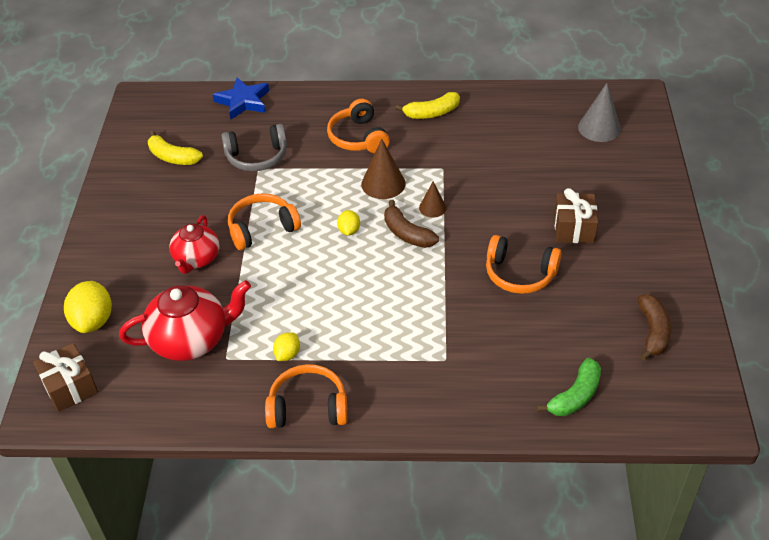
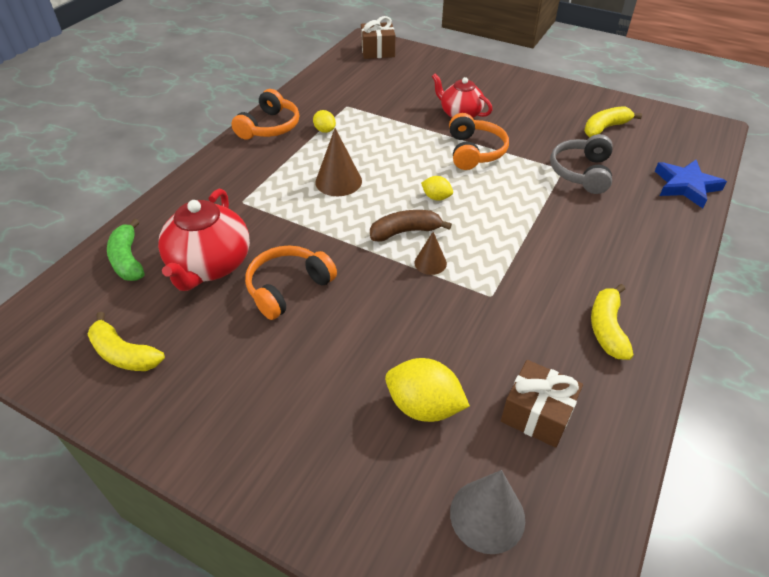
camera: 115 degrees right, 0 degrees up
(93, 321) = (429, 66): yellow lemon -> yellow lemon (424, 406)
(191, 340) = (377, 96): red teapot -> red teapot (210, 265)
(358, 137) = (582, 248): orange headphones -> none
(383, 183) = (491, 241): brown cone -> brown cone (338, 181)
(573, 228) = (313, 367): brown gift -> brown gift (537, 414)
(653, 332) = (124, 354): brown banana -> yellow banana

